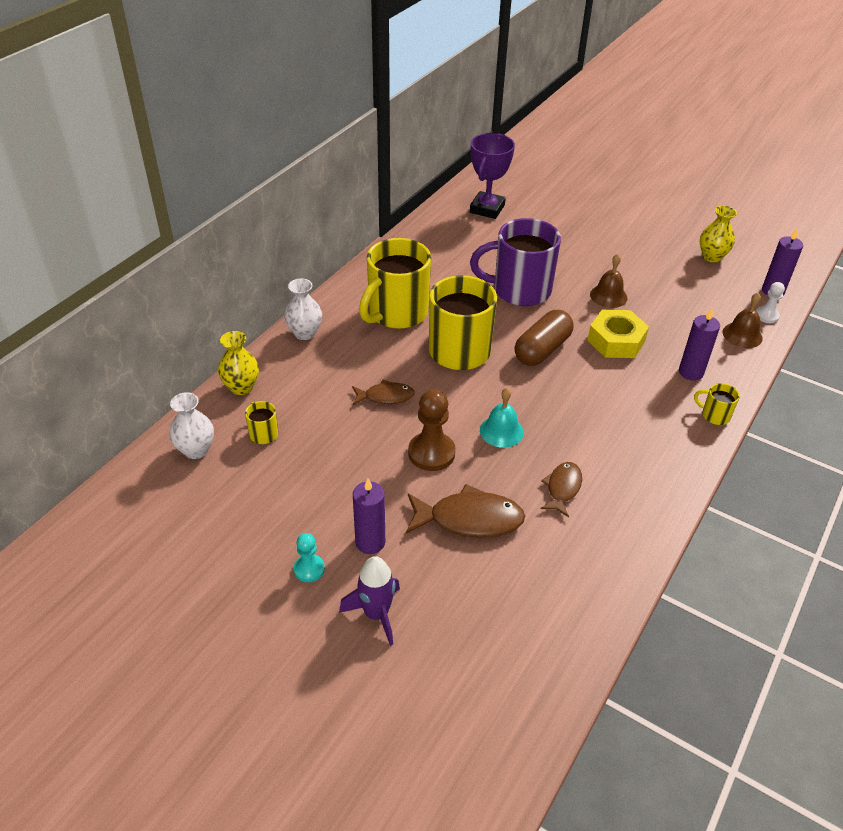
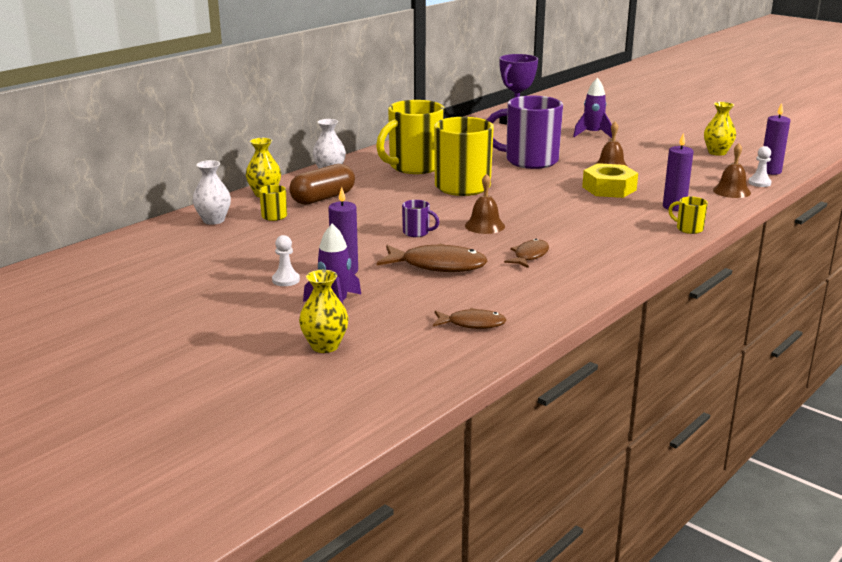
camera: 10 degrees right, 20 degrees down
(309, 569) = (286, 280): turquoise pawn -> white pawn
(384, 701) = (325, 346): none -> yellow vase
(385, 396) = (387, 204): brown fish -> brown fish (472, 324)
(431, 453) = (417, 233): brown pawn -> purple mug
(501, 431) = (484, 226): turquoise bell -> brown bell
(542, 349) = (538, 189): brown capsule -> brown capsule (323, 198)
(575, 229) = (592, 134): none -> purple rocket

